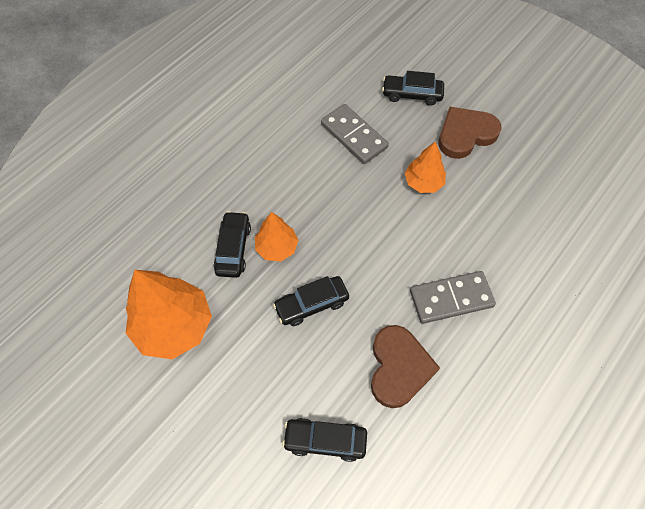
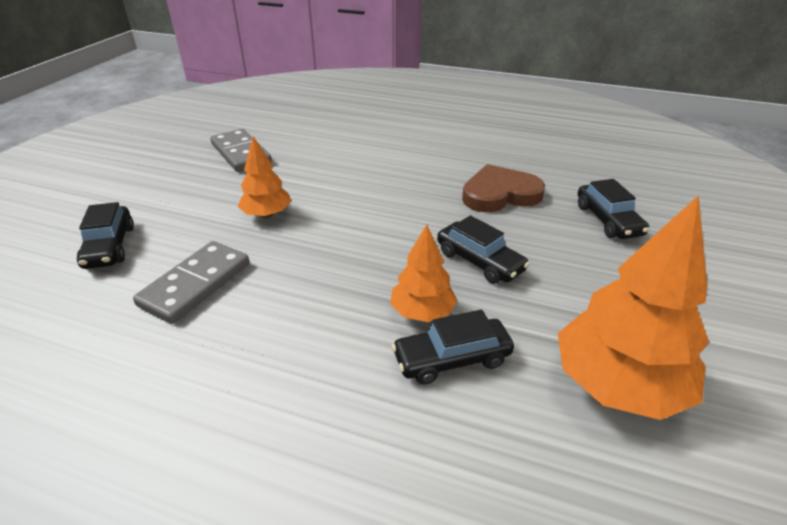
camera: 110 degrees left, 25 degrees down
(451, 298) = (407, 178): grey domino -> grey domino (240, 153)
(465, 134) = (184, 197): brown heart -> none

